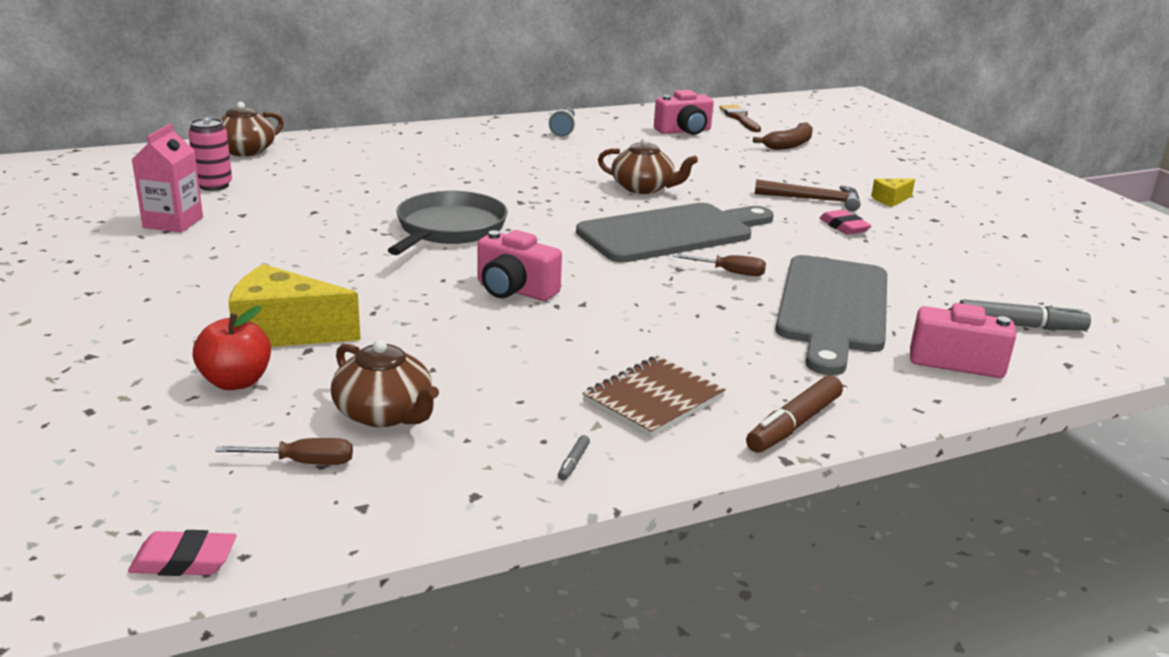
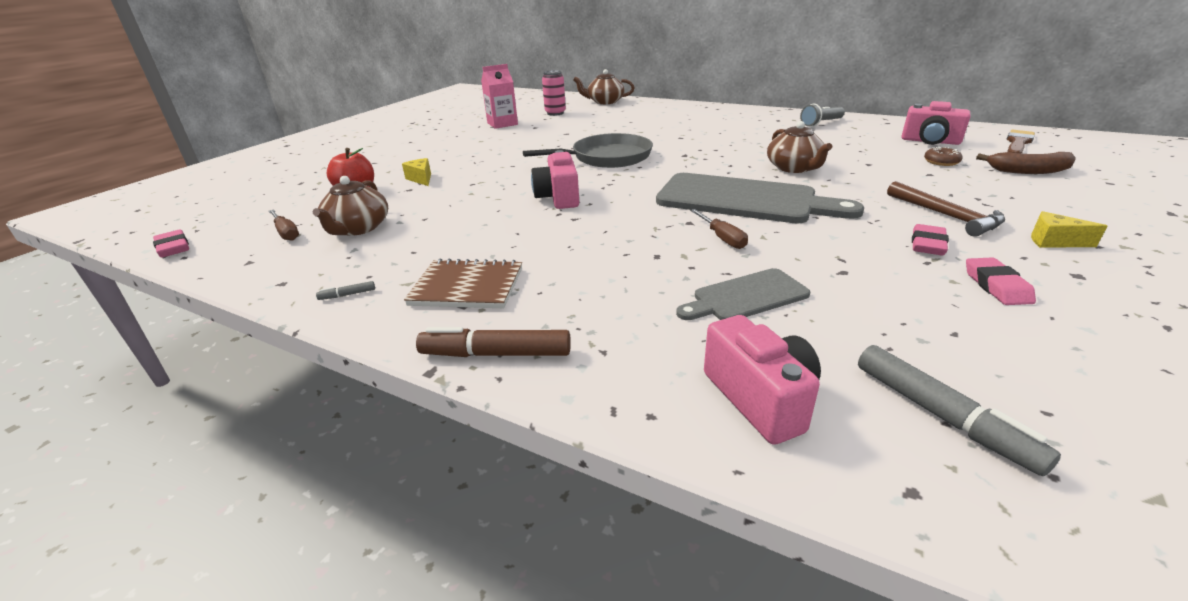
camera: 55 degrees right, 5 degrees up
(284, 332) = (421, 179): yellow cheese -> yellow cheese, size x0.50
(728, 151) = (941, 162): none -> brown donut
(833, 308) = (746, 297): grey cutting board -> grey cutting board, size x0.52
(918, 242) = (996, 286): none -> pink eraser

